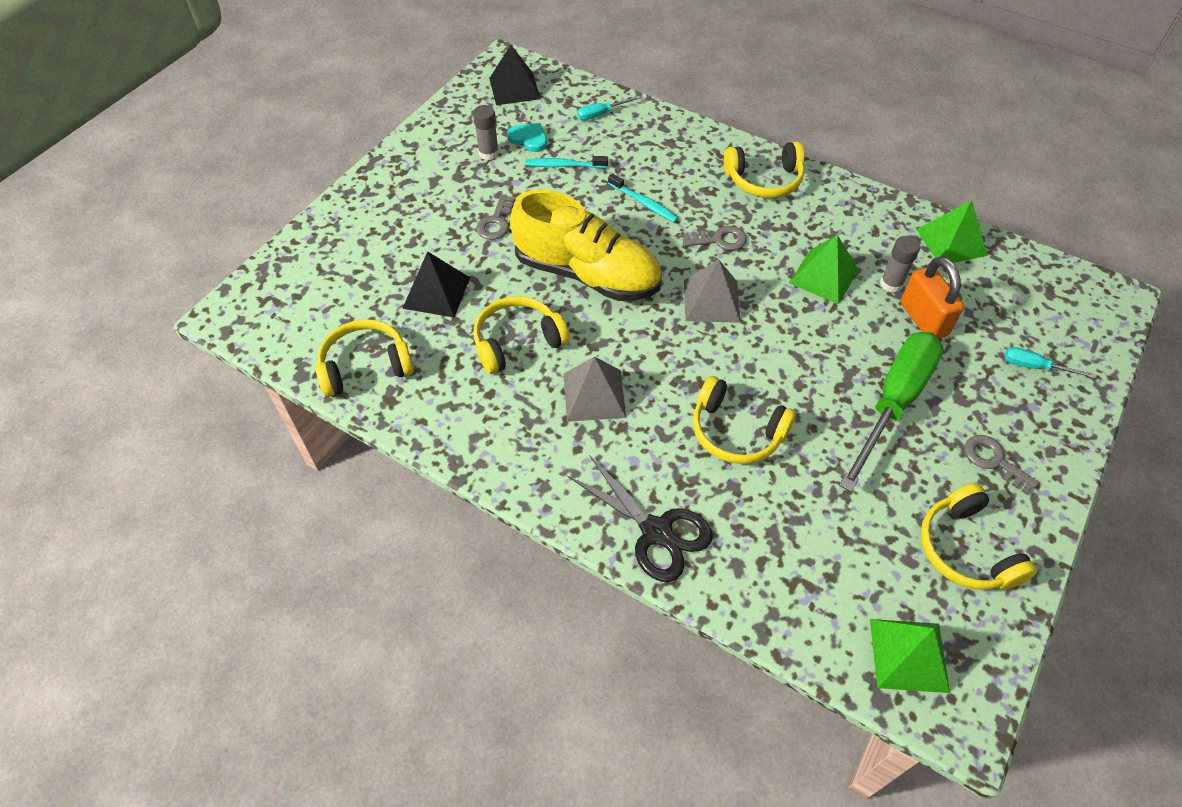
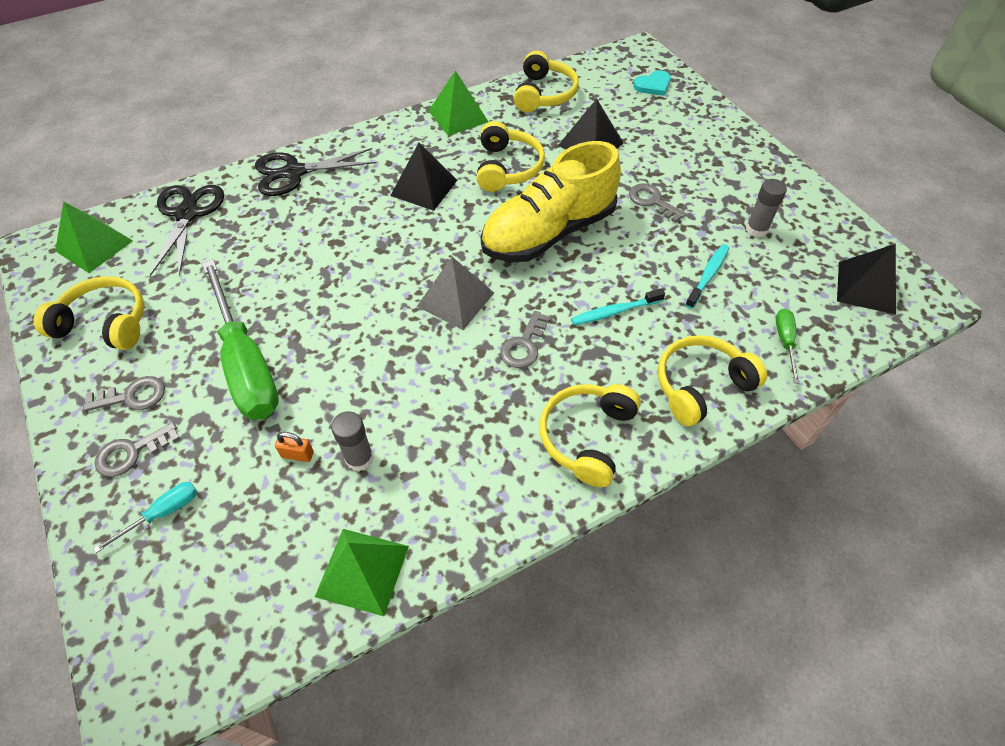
camera: 120 degrees right, 0 degrees up
(529, 139) = (766, 266): turquoise heart -> turquoise heart (653, 85)
(594, 395) = (424, 187): grey pyramid -> black pyramid
(601, 114) = (785, 342): turquoise screwdriver -> green screwdriver
(736, 431) = (321, 248): yellow headphones -> yellow headphones (701, 386)
(794, 594) = (187, 214): none -> black scissors
(824, 276) = (415, 403): green pyramid -> green pyramid (458, 116)
(923, 319) = (297, 454): orange padlock -> orange padlock, size x0.46
(1026, 421) = (131, 453): none -> grey key

